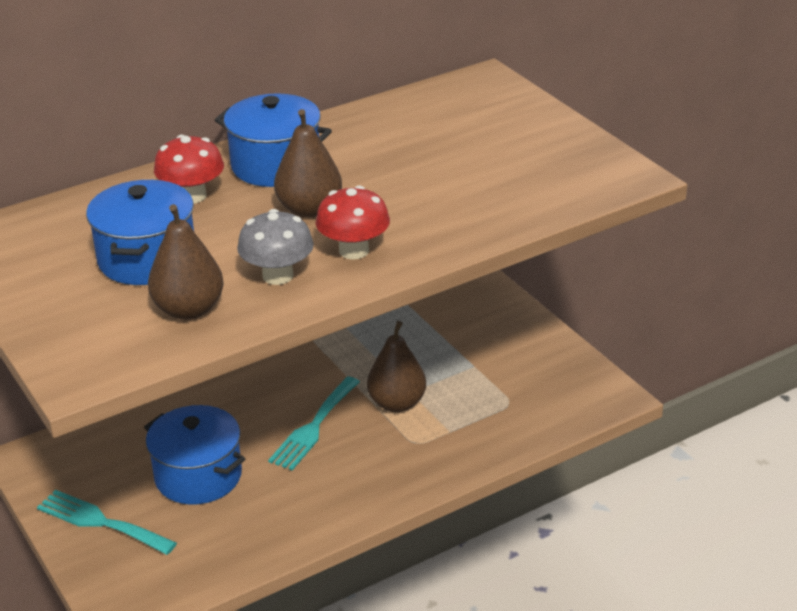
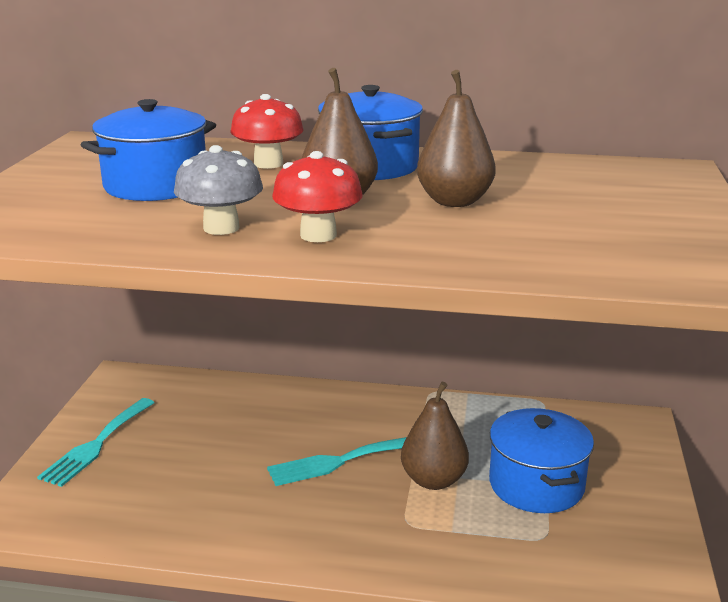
camera: 40 degrees right, 10 degrees down
(100, 522) = (96, 445): turquoise fork -> turquoise fork turned 135 degrees counterclockwise
(189, 310) = (110, 223): brown pear -> brown pear (454, 201)
(198, 476) = (203, 450): blue pot -> blue pot (536, 485)

